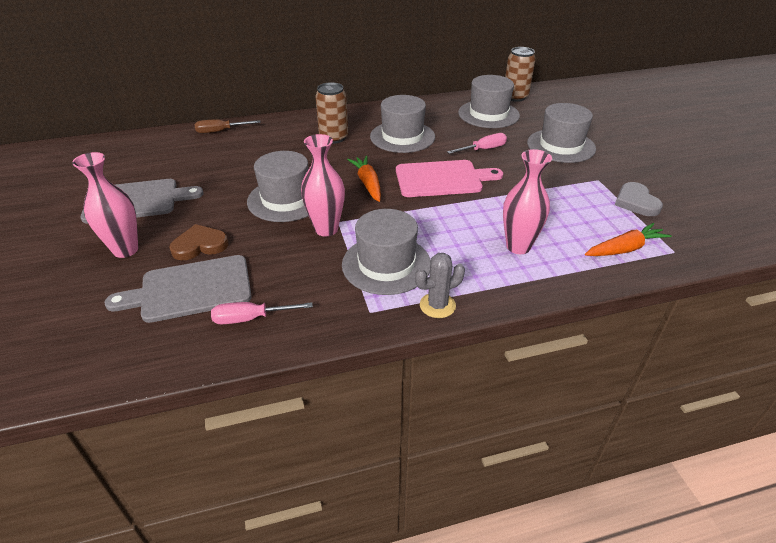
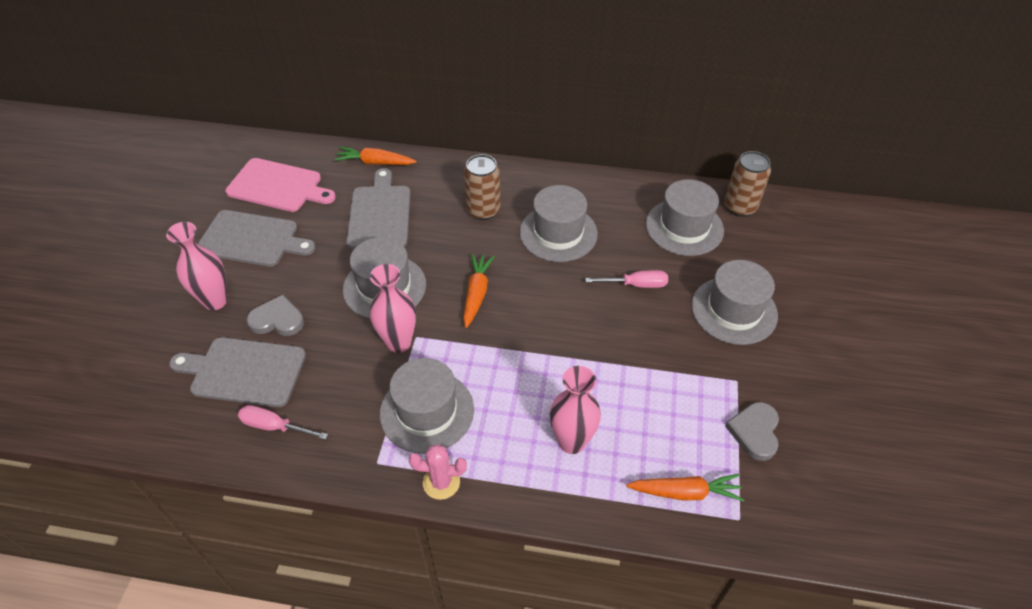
camera: 25 degrees right, 10 degrees up
(200, 245) = (277, 320): brown heart -> grey heart
(220, 131) = (376, 163): brown screwdriver -> orange carrot
(247, 159) = (380, 214): none -> grey cutting board
(437, 305) = (441, 482): grey cactus -> pink cactus
(442, 179) = (558, 314): pink cutting board -> pink cutting board (278, 186)

